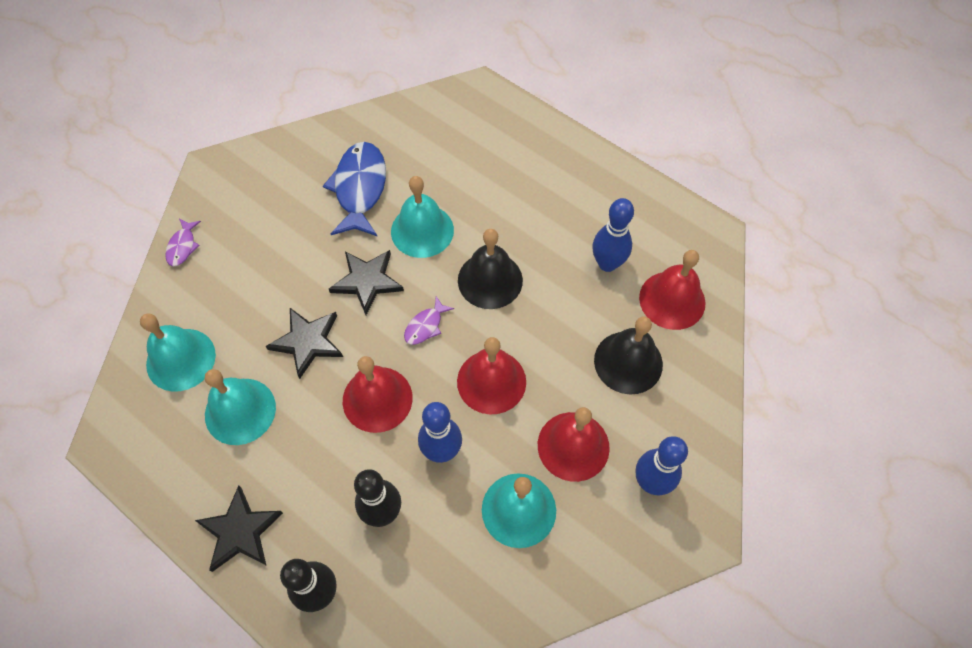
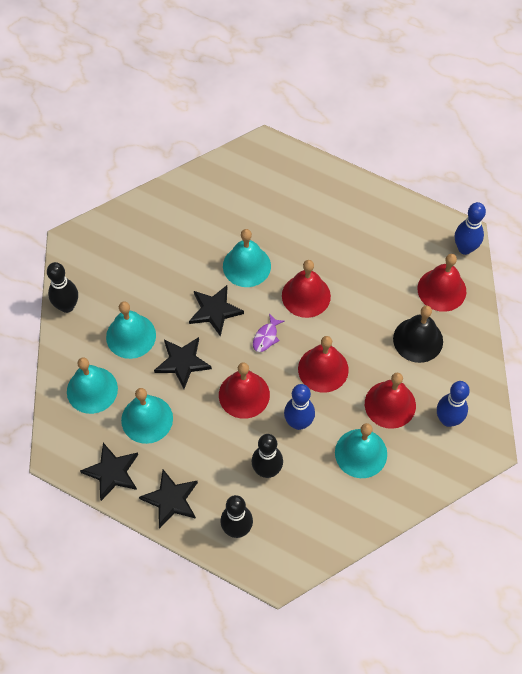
camera: 10 degrees left, 0 degrees up
(172, 477) = (112, 472): none -> black star
(182, 246) = (67, 306): purple fish -> black bowling pin
(251, 297) = (131, 336): none -> turquoise bell
(360, 189) = (191, 240): blue fish -> none
(490, 280) = (306, 295): black bell -> red bell
(607, 263) = (390, 270): blue bowling pin -> blue bowling pin (465, 248)

